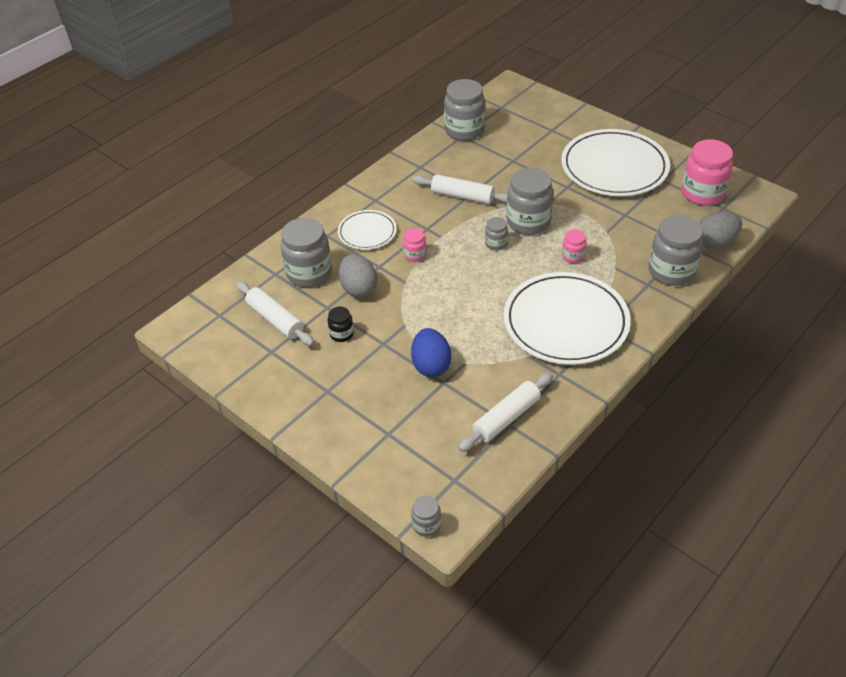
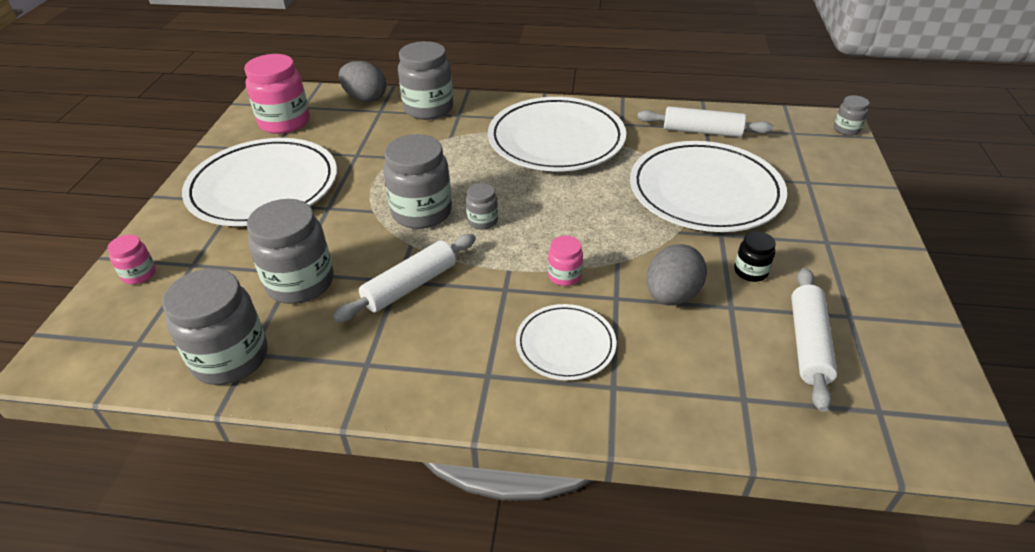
camera: 125 degrees left, 5 degrees down
(309, 273) = (701, 360): grey jar -> grey jar (300, 283)
(431, 365) = (705, 191): blue egg -> white plate
(462, 196) = (410, 286): white rolling pin -> white rolling pin turned 60 degrees clockwise
(573, 256) = (456, 164): pink jar -> pink jar (139, 274)

